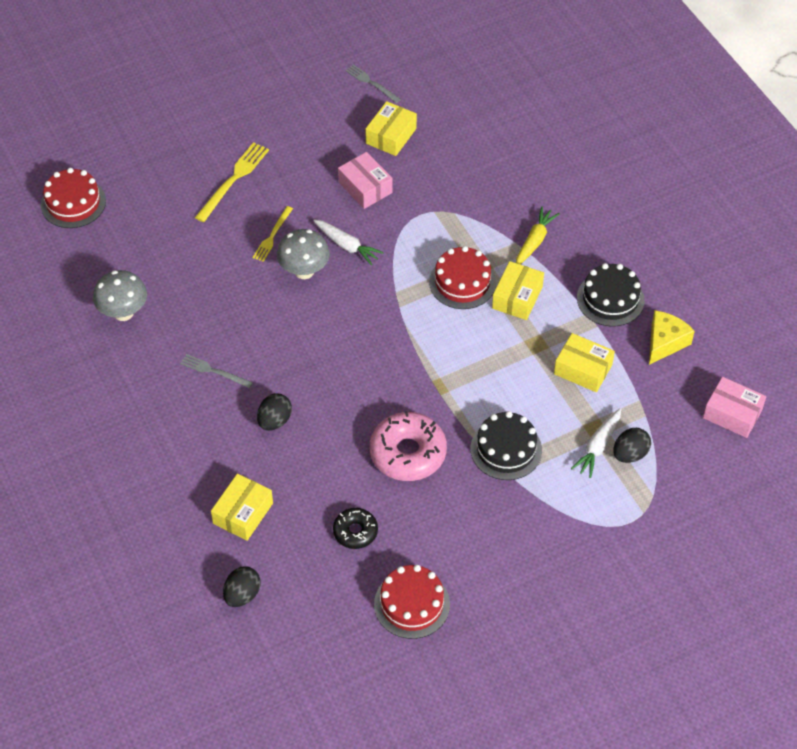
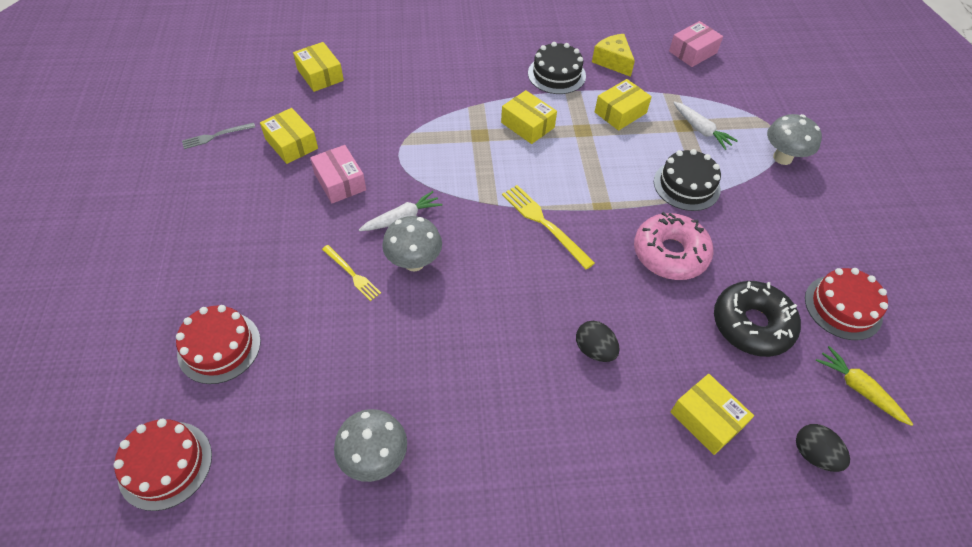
camera: 70 degrees left, 0 degrees up
(214, 371) = (505, 387): grey fork -> none
(233, 180) = (253, 284): yellow fork -> yellow fork (544, 224)
(355, 532) = (751, 325): black donut -> black donut, size x1.76
(365, 187) = (340, 182): pink box -> pink box turned 75 degrees clockwise
(462, 282) = (492, 153): red cake -> red cake (219, 347)
(491, 116) = (320, 75): none -> yellow box
(534, 241) = (473, 95): yellow carrot -> yellow carrot (859, 389)
(597, 529) = (782, 158): none -> grey mushroom
(630, 454) = (714, 115): black egg -> none

